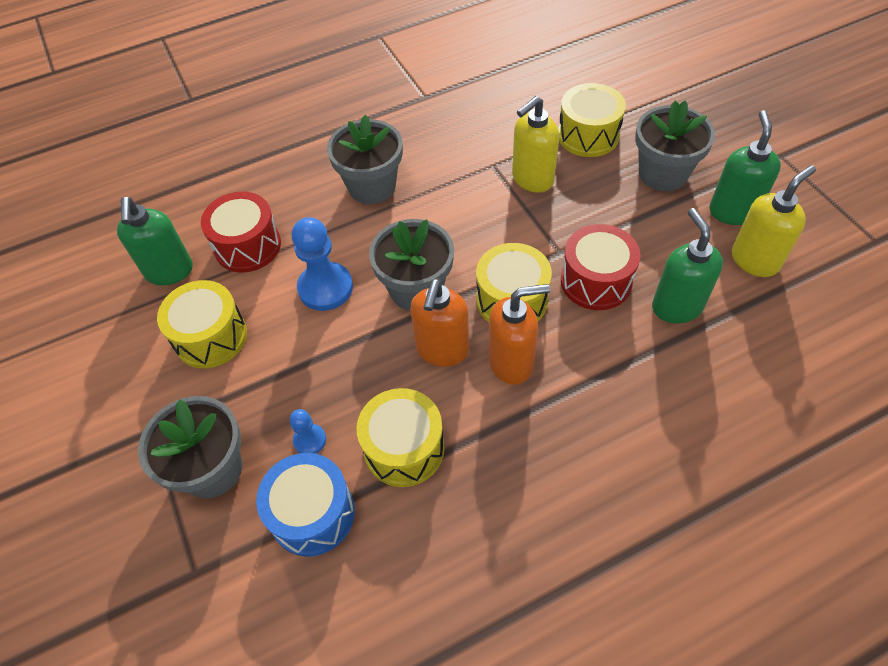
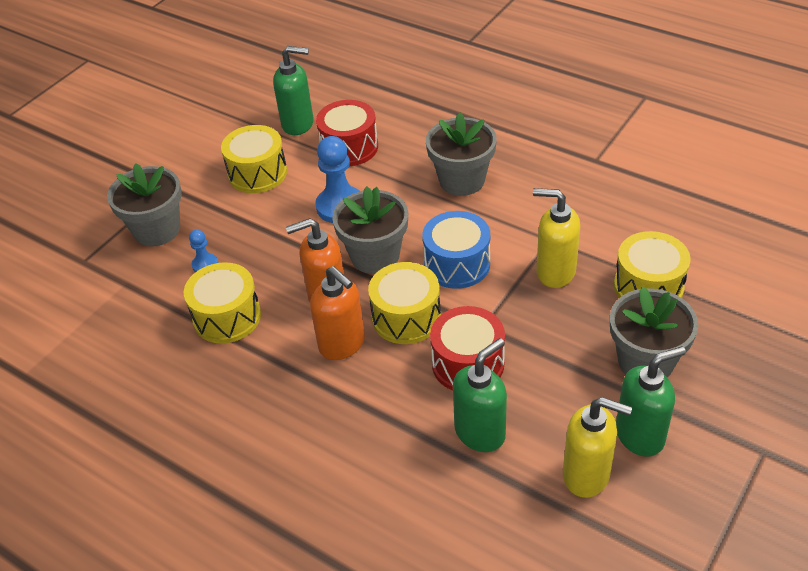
camera: 60 degrees right, 10 degrees down
(169, 272) = (298, 124): green soap dispenser -> green soap dispenser turned 135 degrees counterclockwise
(312, 514) = (150, 295): blue drum -> blue drum (457, 264)

